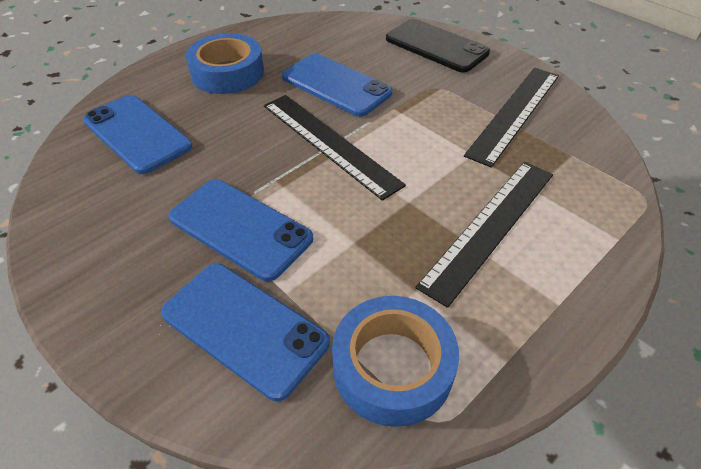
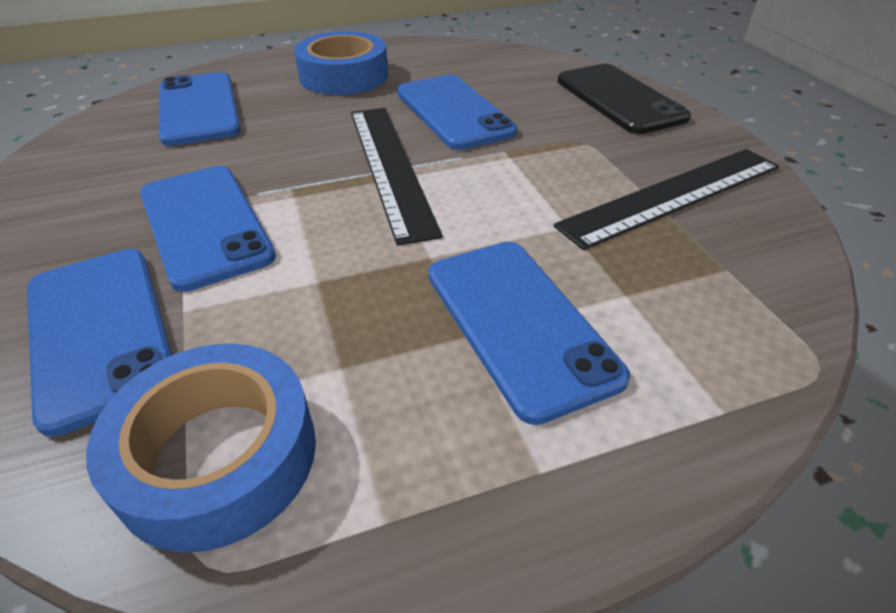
camera: 25 degrees right, 5 degrees down
(490, 227) = (519, 323): black ruler -> blue phone

